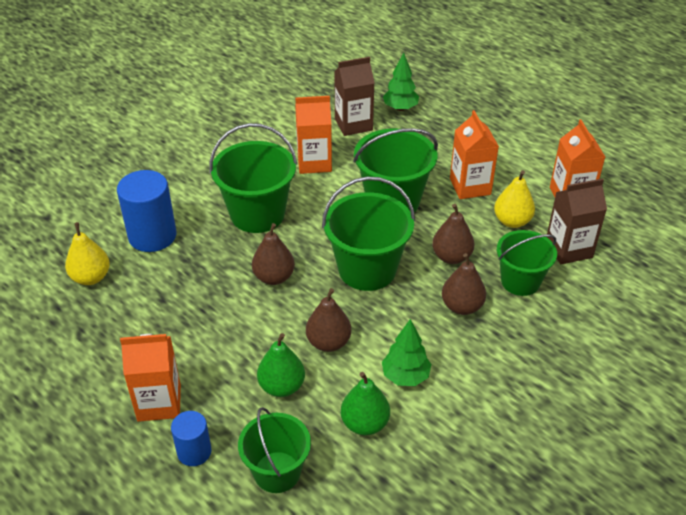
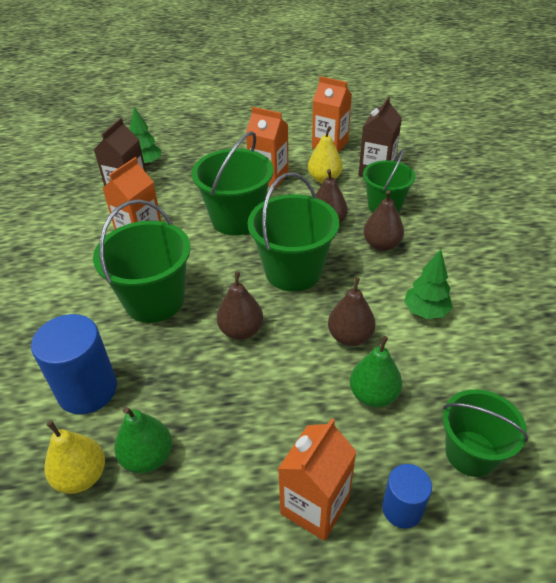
camera: 50 degrees left, 0 degrees up
(365, 423) = (457, 363): green pear -> green pear (148, 457)

